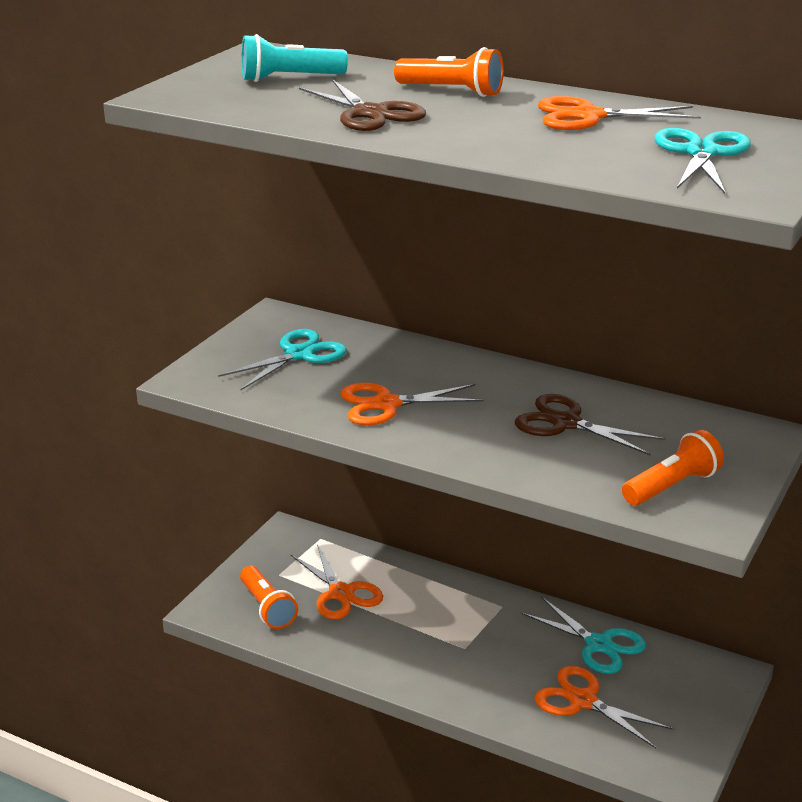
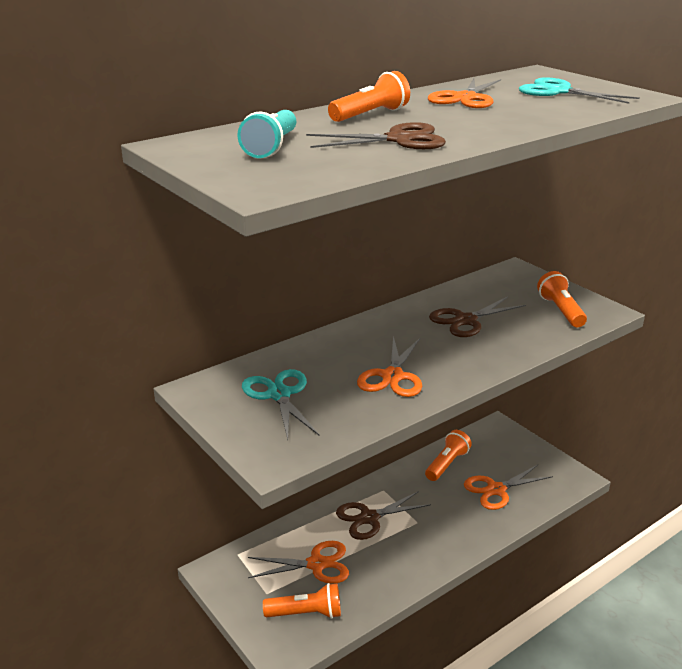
camera: 65 degrees left, 0 degrees up
(443, 609) = (369, 518): none -> brown scissors
(598, 644) = (447, 464): turquoise scissors -> orange flashlight

